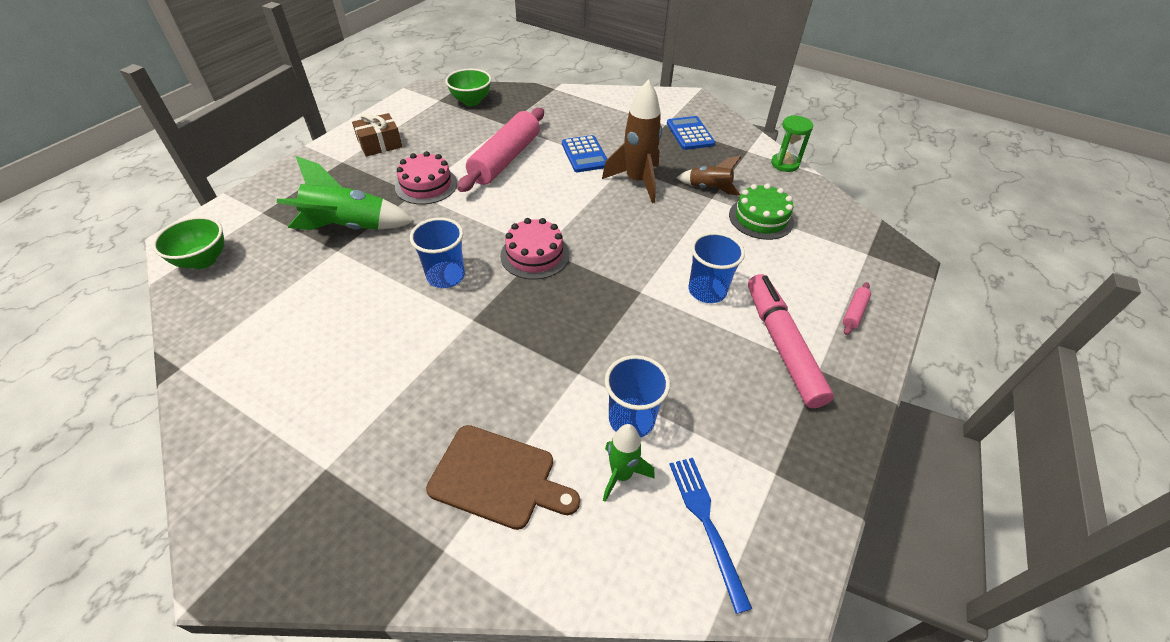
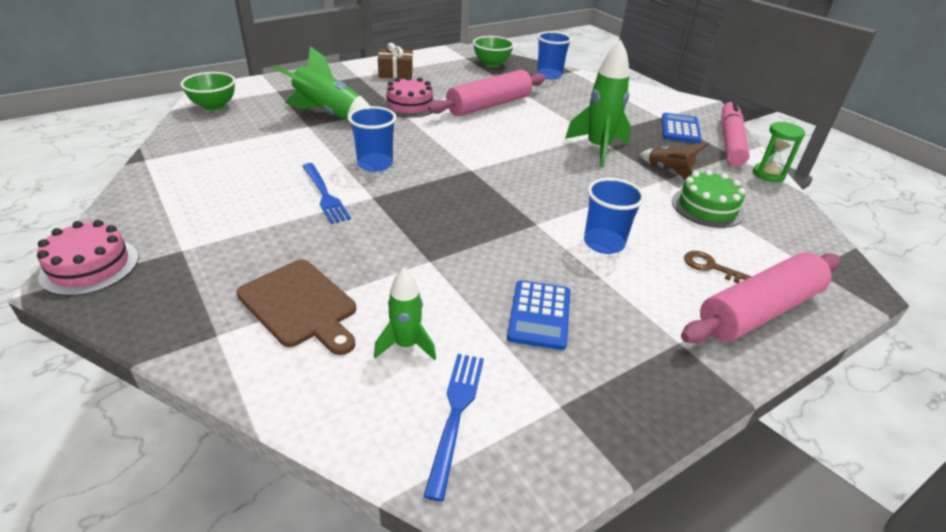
camera: 25 degrees right, 10 degrees down
(423, 336) = (324, 195): none -> blue fork
(535, 255) = (460, 171): pink cake -> pink cake (90, 266)
(585, 155) = (563, 119): blue calculator -> blue calculator (539, 315)
(631, 419) = (449, 310): blue cup -> blue cup (549, 75)
(637, 181) = (598, 148): brown rocket -> green rocket
(782, 345) = (651, 309): pink marker -> pink marker (730, 141)
(798, 282) = (710, 267): none -> brown key
(854, 312) = (759, 310): pink rolling pin -> pink rolling pin, size x2.49

